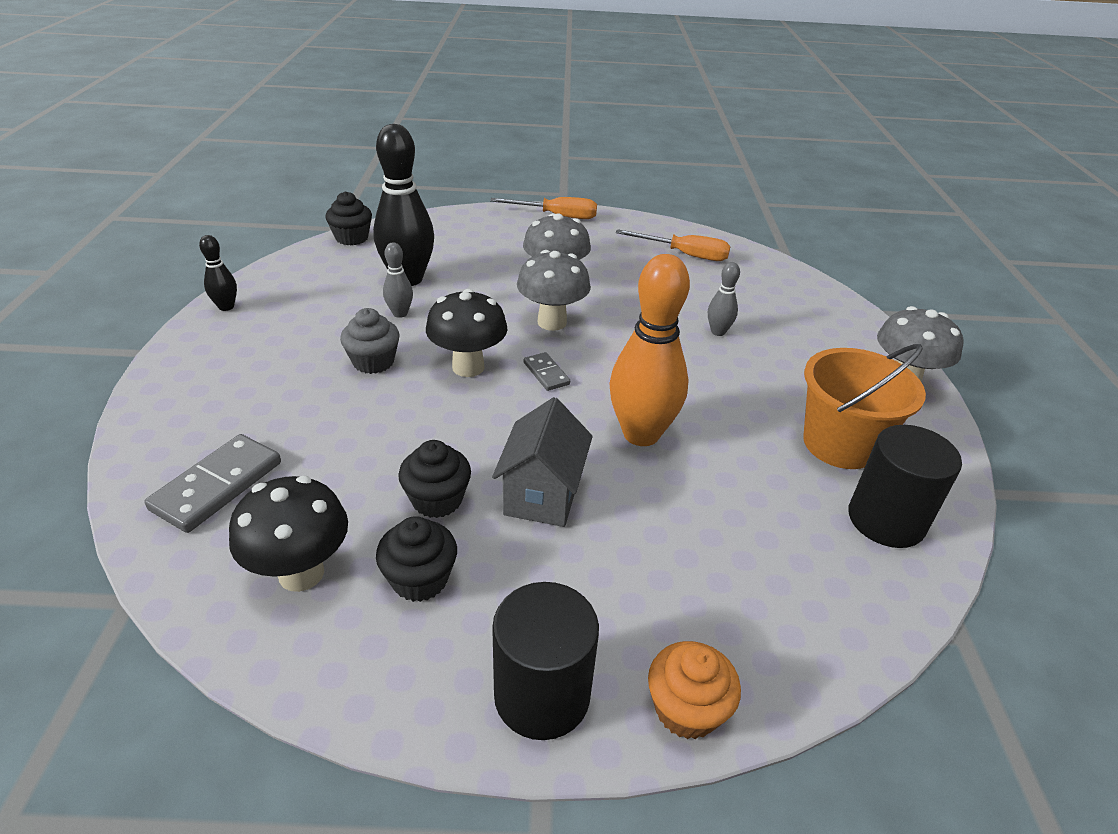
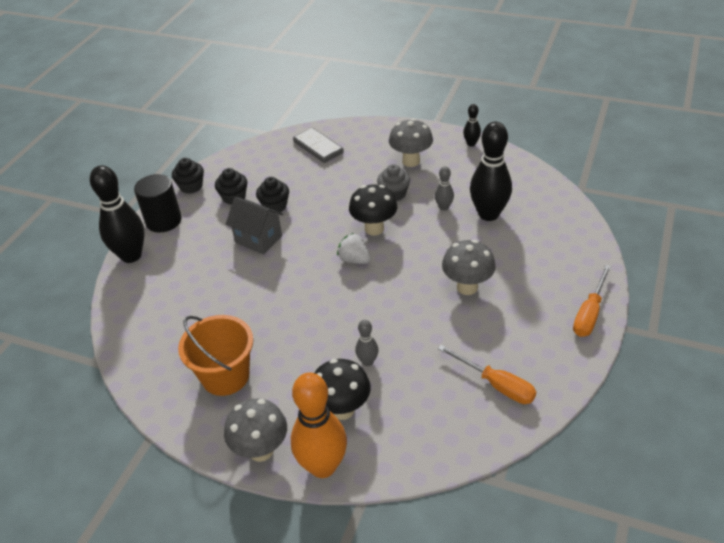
camera: 115 degrees right, 5 degrees up
(301, 573) = (256, 168): black mushroom -> black mushroom (342, 409)
(352, 238) = (557, 192): black cupcake -> black cupcake (191, 186)
(546, 373) = (354, 260): grey domino -> white strawberry
(552, 322) = (411, 274): grey mushroom -> grey mushroom (411, 161)
(641, 434) = (281, 286): orange bowling pin -> orange bowling pin (323, 466)
(684, 255) = (496, 385): orange screwdriver -> orange screwdriver turned 90 degrees counterclockwise
(686, 709) = (131, 256): orange cupcake -> black bowling pin
(886, 520) = (163, 366): black cylinder -> none

